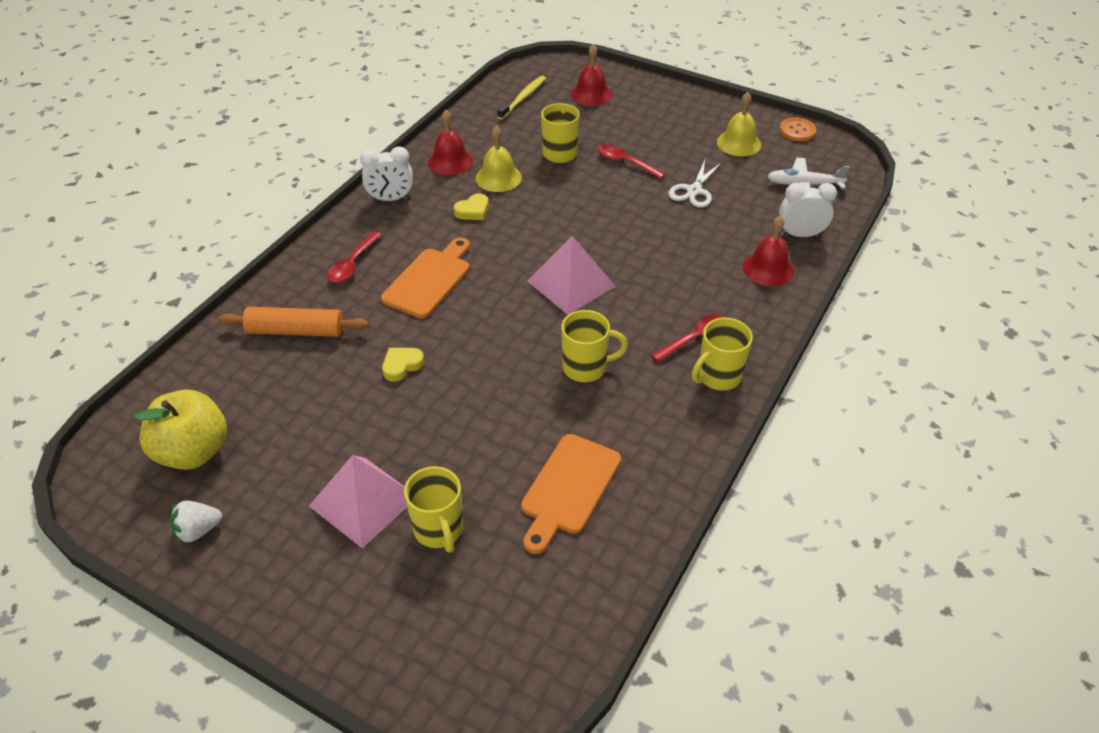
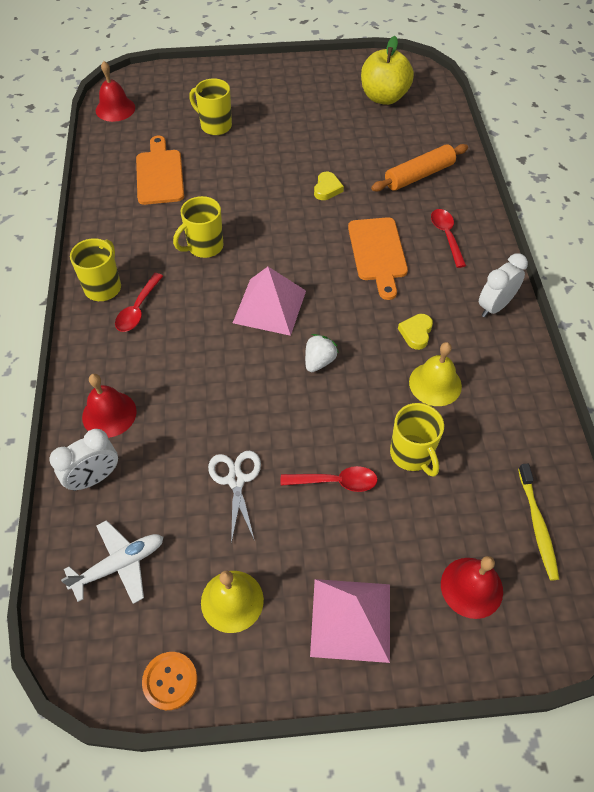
camera: 145 degrees right, 10 degrees up
(198, 530) = (334, 74): white strawberry -> white strawberry (319, 361)
(363, 501) = (268, 119): pink pyramid -> pink pyramid (350, 619)
(450, 161) = (499, 378): red bell -> red bell (115, 109)

